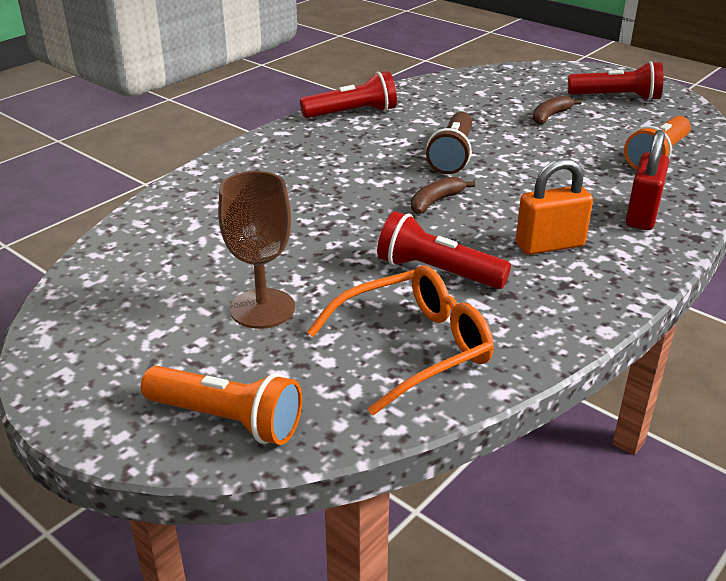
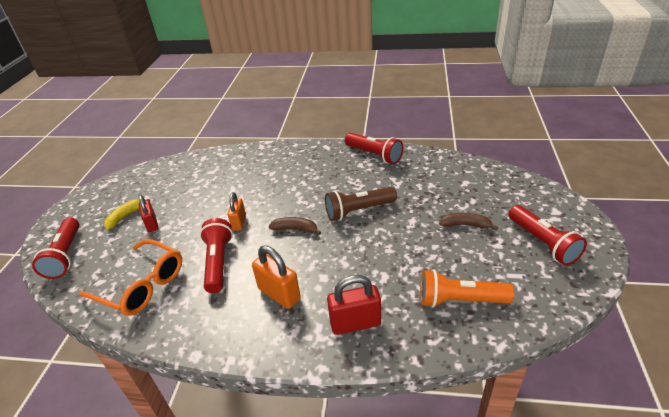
camera: 60 degrees right, 5 degrees up
(197, 332) = (125, 216): none -> yellow banana
(228, 419) = (66, 255): orange flashlight -> red flashlight
(262, 308) = (152, 224): brown goblet -> red padlock
(366, 235) = (239, 222): none -> orange padlock

